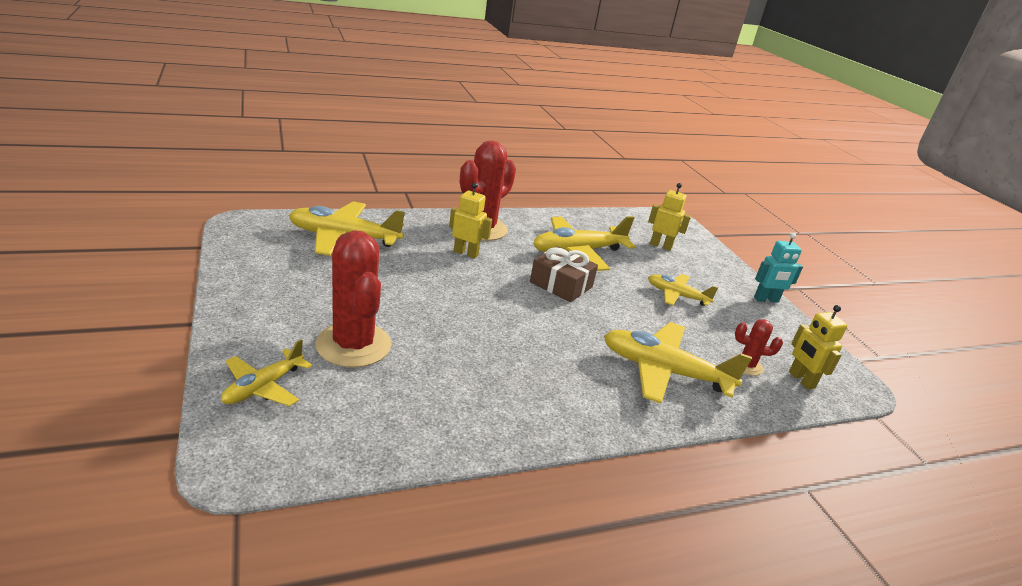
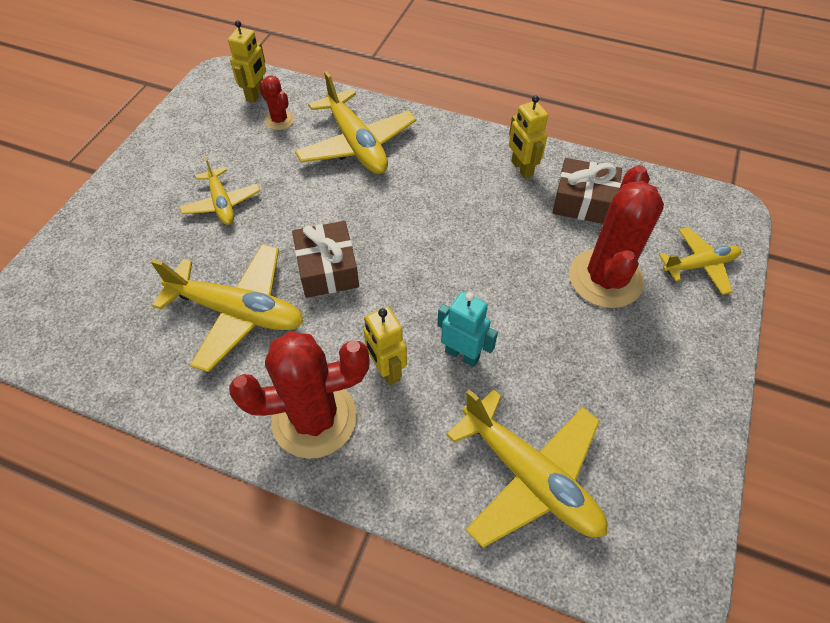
camera: 135 degrees left, 25 degrees up
(416, 404) = (583, 201): none -> brown gift
(660, 246) = (113, 278): yellow robot -> yellow robot (521, 168)
(766, 300) = (138, 160): turquoise robot -> turquoise robot (462, 354)

